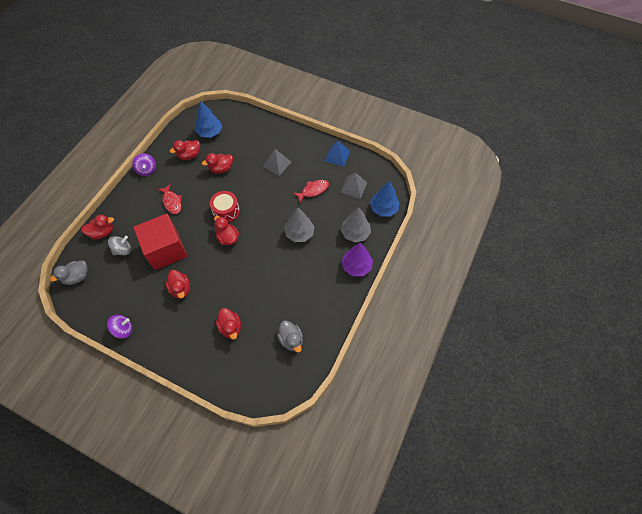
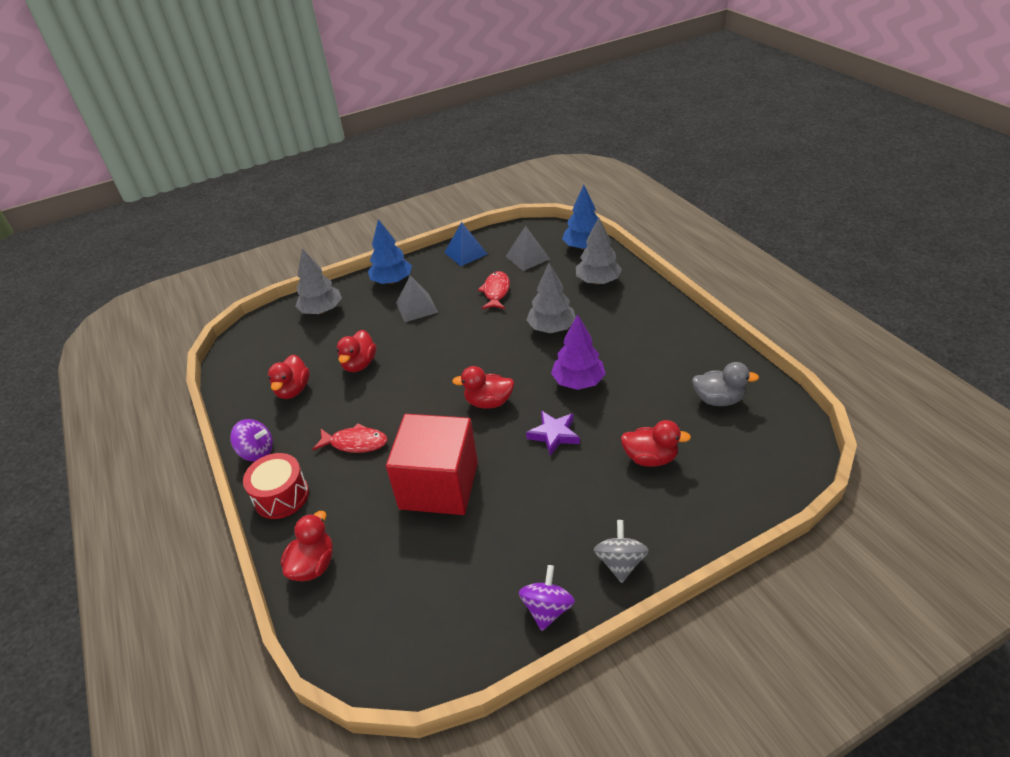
camera: 50 degrees left, 20 degrees down
(77, 277) = (369, 645): grey duck -> none
(123, 250) = (381, 546): grey spinning top -> grey spinning top (620, 562)
(180, 289) = (530, 494): red duck -> none
(210, 132) = (281, 352): blue tree -> blue tree (392, 281)
(222, 278) = (554, 435): none -> purple star
(226, 211) = (440, 387): red drum -> red drum (281, 496)
(248, 126) = (322, 310): none -> grey tree
(356, 266) = (648, 298): purple tree -> purple tree (578, 382)

